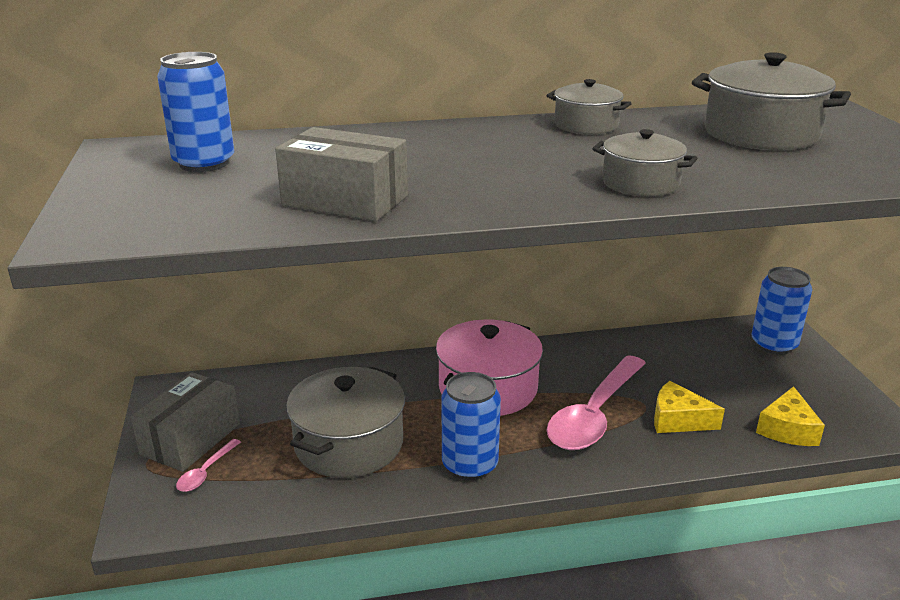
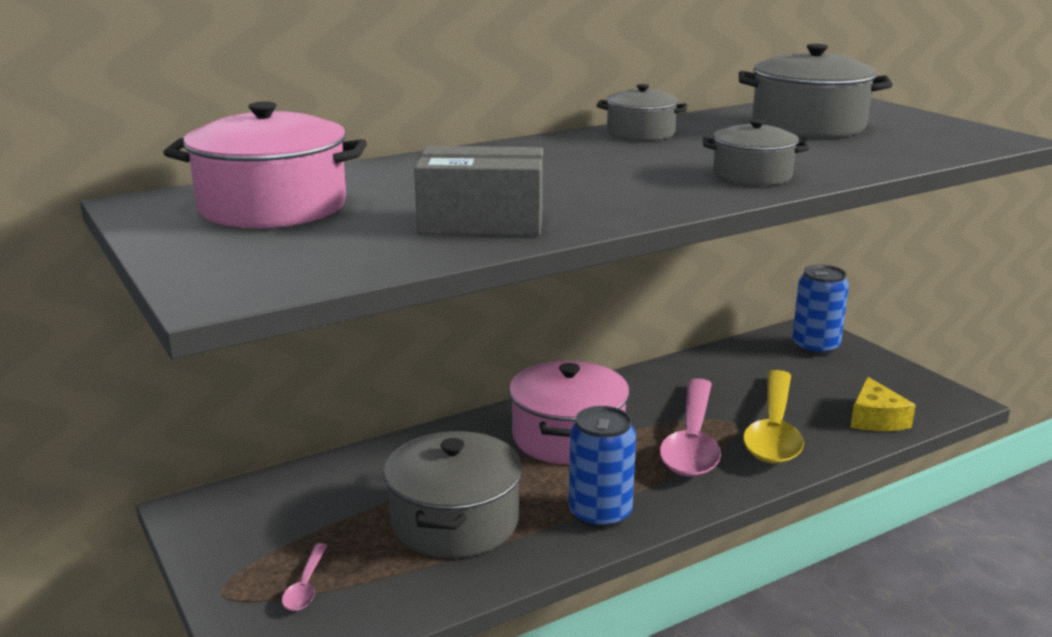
camera: 20 degrees left, 5 degrees down
(191, 439) = (261, 556): grey box -> none
(204, 163) = (272, 207): blue can -> pink pot
(678, 420) = (774, 430): yellow cheese -> yellow spoon

